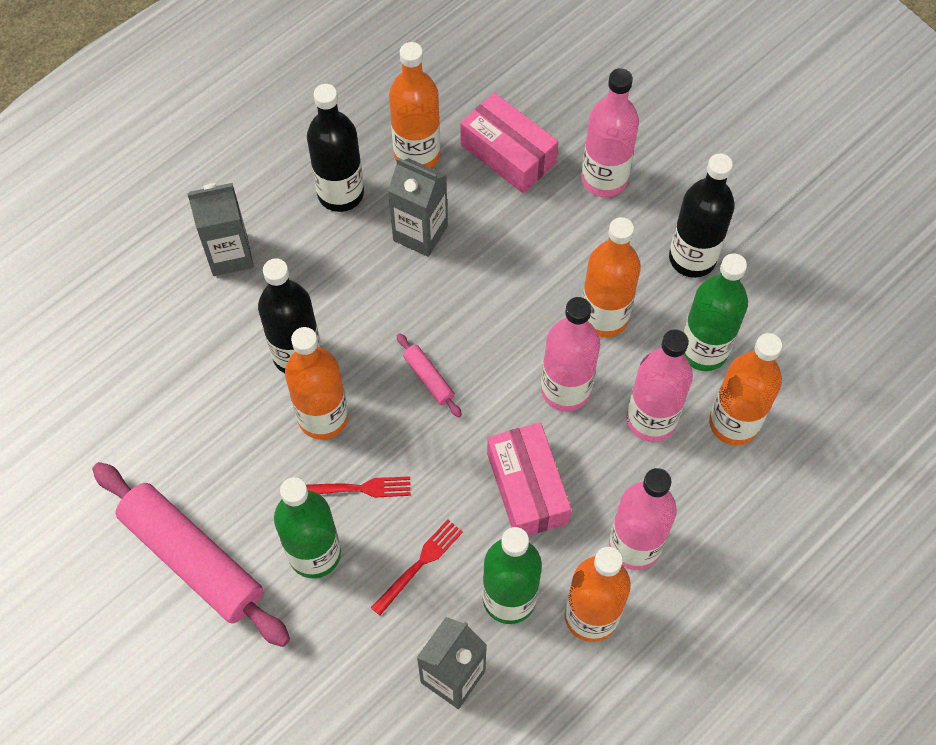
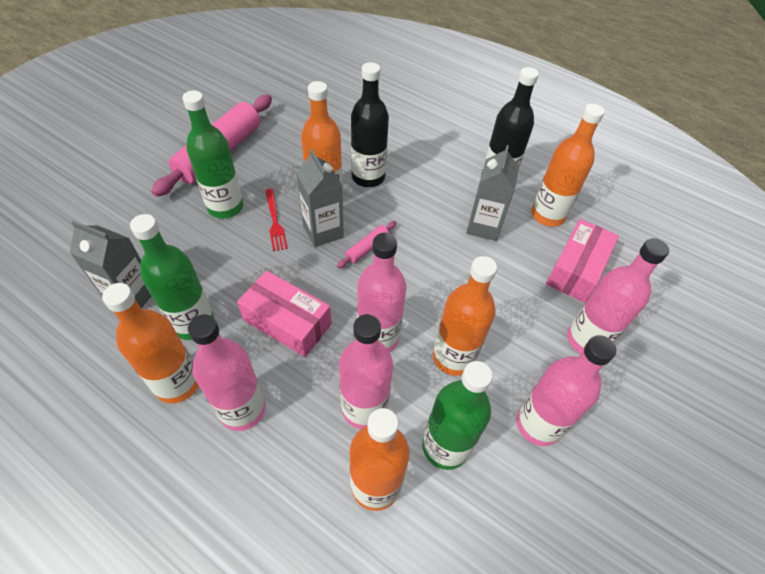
camera: 75 degrees right, 10 degrees down
(230, 255) = (430, 136): grey carton -> grey carton (323, 231)
(419, 564) = (220, 264): red fork -> none
(527, 488) = (287, 322): pink box -> pink box turned 60 degrees clockwise
(692, 258) = (538, 424): black bottle -> pink bottle

